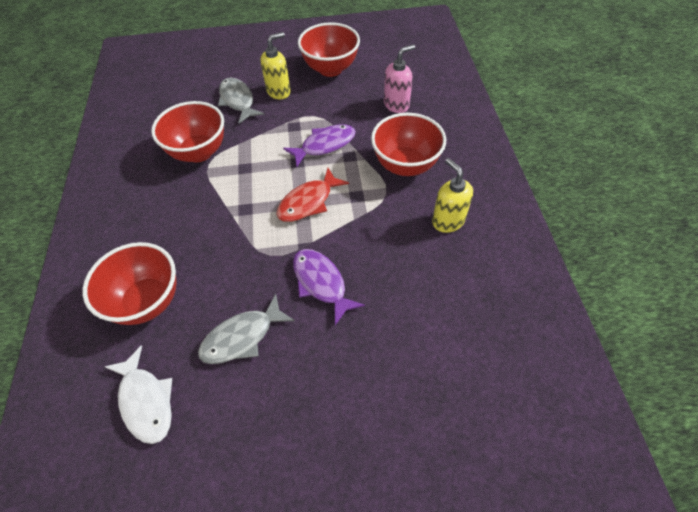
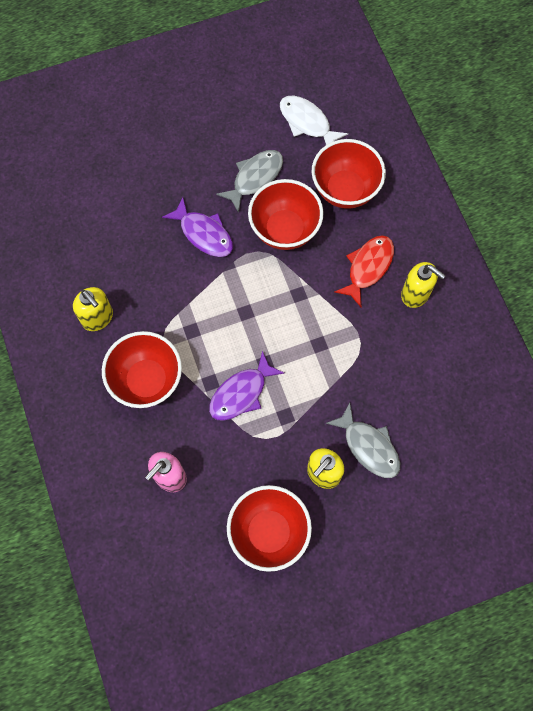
camera: 165 degrees right, 15 degrees up
(138, 191) = (415, 294): none -> yellow soap dispenser
(199, 152) = (378, 356): red bowl -> red bowl (284, 230)
(308, 202) = (238, 314): red fish -> red fish (368, 267)

